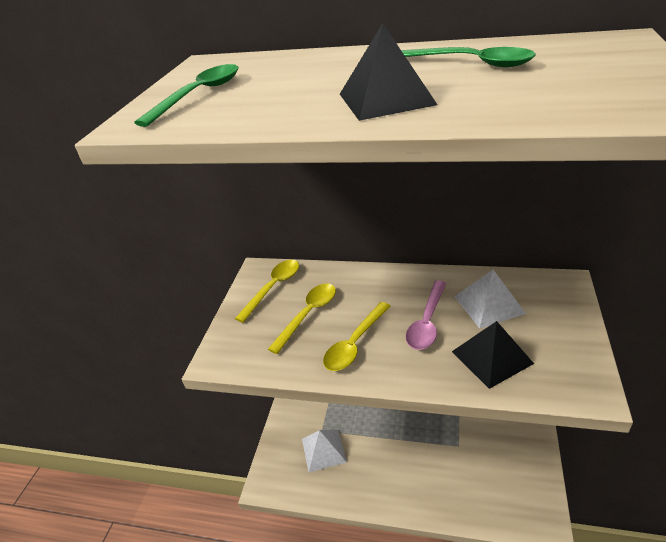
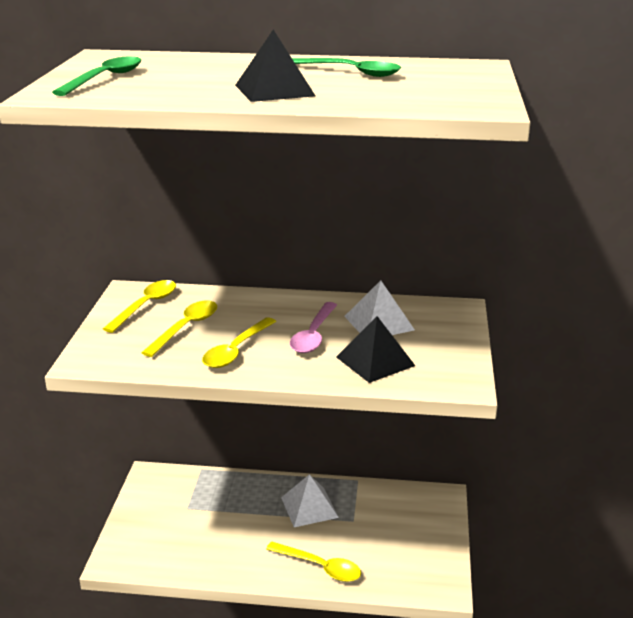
camera: 10 degrees left, 10 degrees down
(323, 450) = (189, 527): white pyramid -> white pyramid (309, 507)
(434, 497) = (320, 567): none -> yellow spoon

